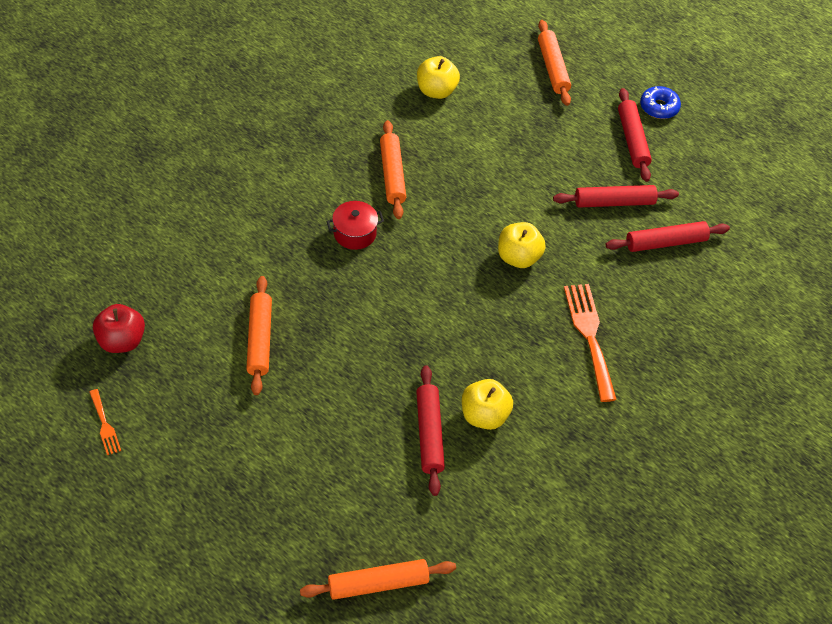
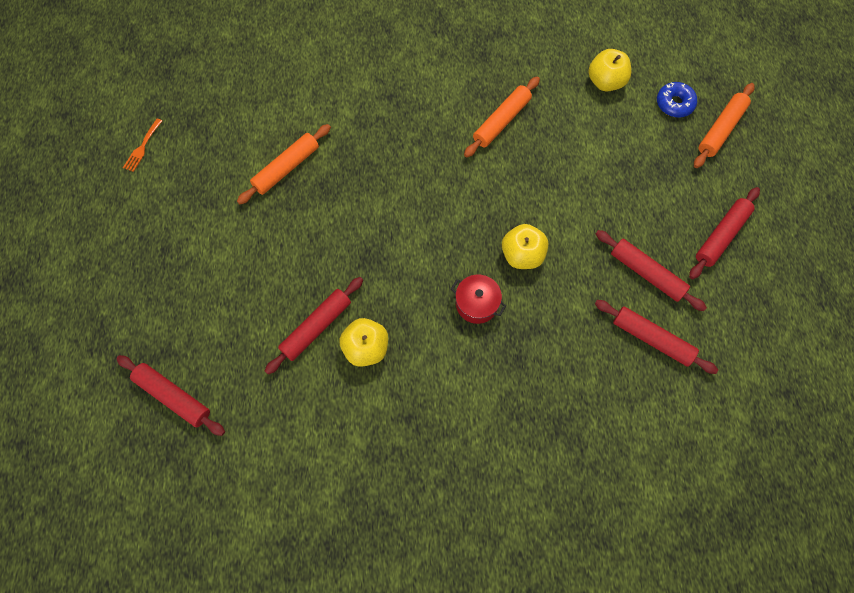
camera: 50 degrees right, 15 degrees up
(122, 341) = (209, 101): red apple -> none
(355, 233) = (428, 144): red pot -> red pot (477, 304)
(378, 584) = (173, 397): orange rolling pin -> red rolling pin
(589, 335) = (507, 358): orange fork -> none
(659, 107) = (776, 227): blue donut -> blue donut (674, 103)

